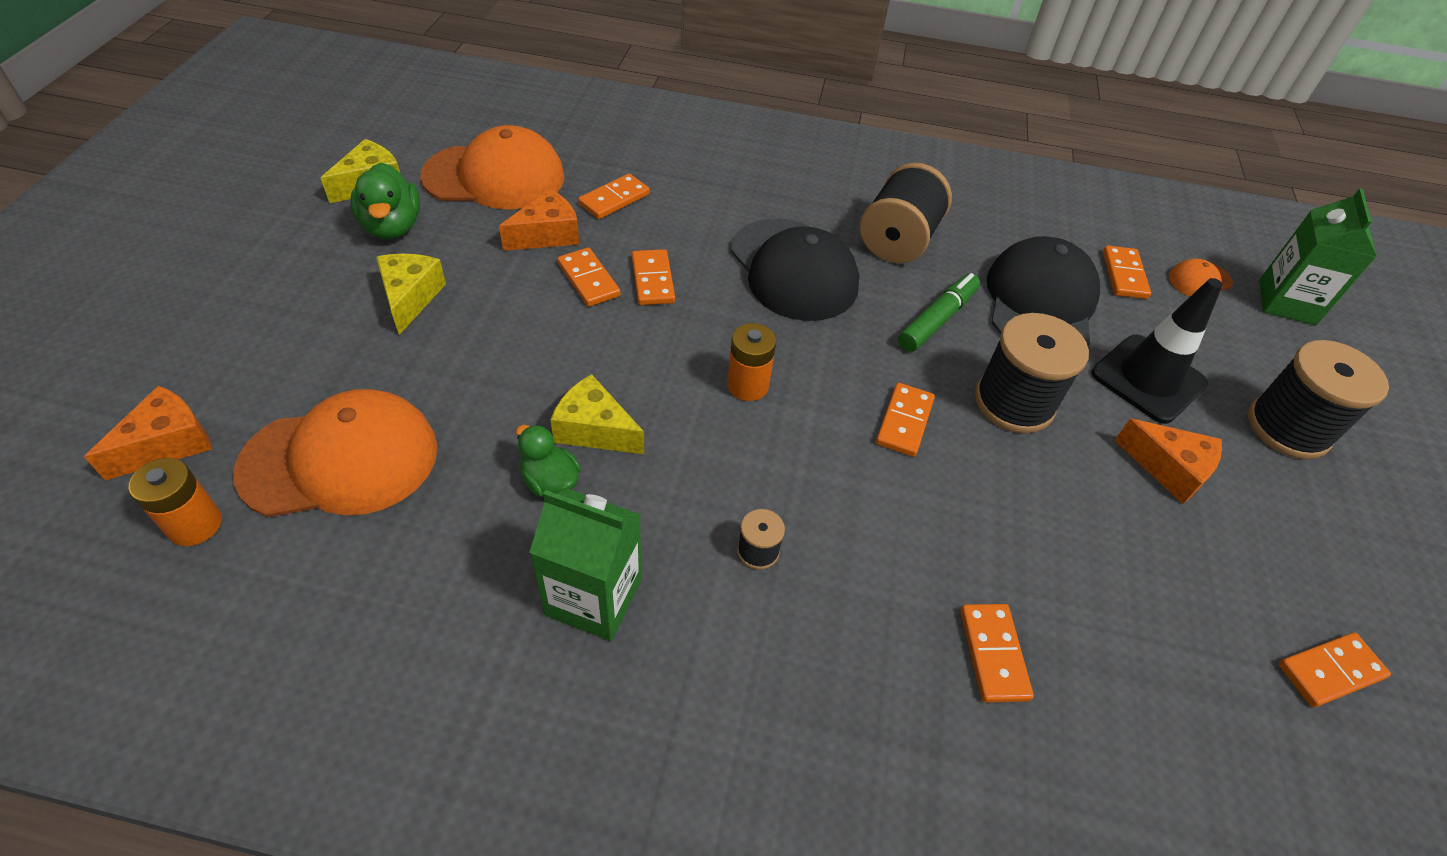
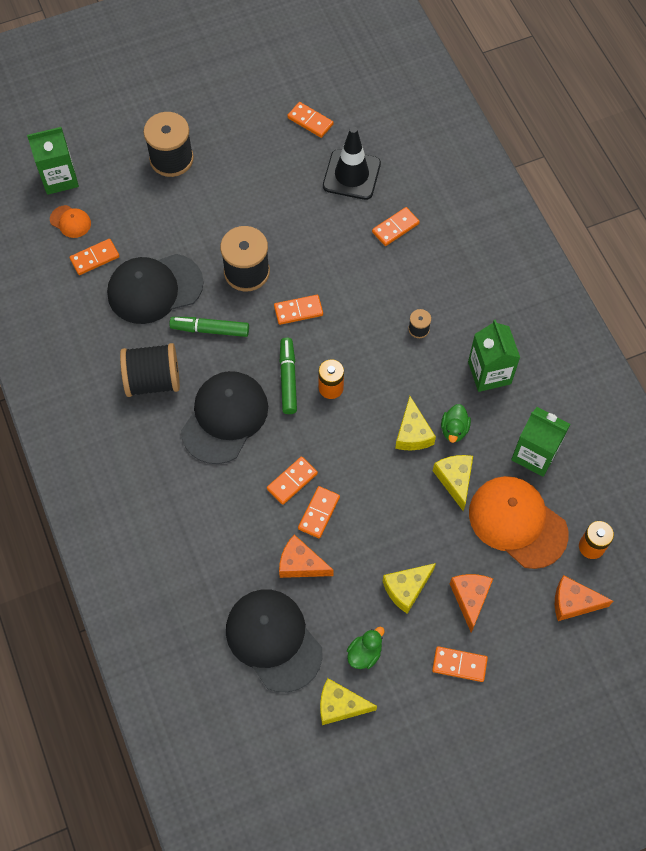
camera: 120 degrees left, 15 degrees up
(392, 226) = (364, 653): green duck -> green duck, size x0.66
(402, 558) = (535, 454): none -> green carton
(479, 431) = (455, 480): none -> yellow cheese
(495, 177) = (273, 640): orange cap -> black cap
(614, 199) = (238, 554): orange domino -> orange domino (459, 665)
(799, 351) = (288, 379): none -> green marker
(1148, 379) = (180, 222): black traffic cone -> black traffic cone (351, 175)
(1168, 469) = (240, 198): orange cheese -> orange cheese (470, 598)

